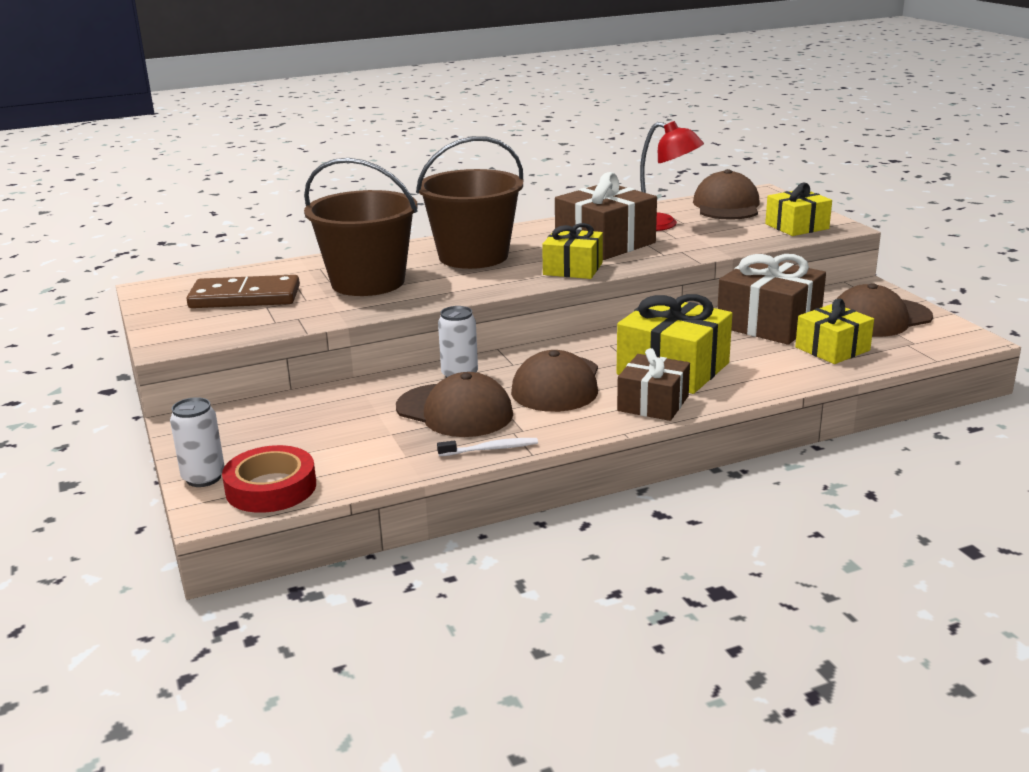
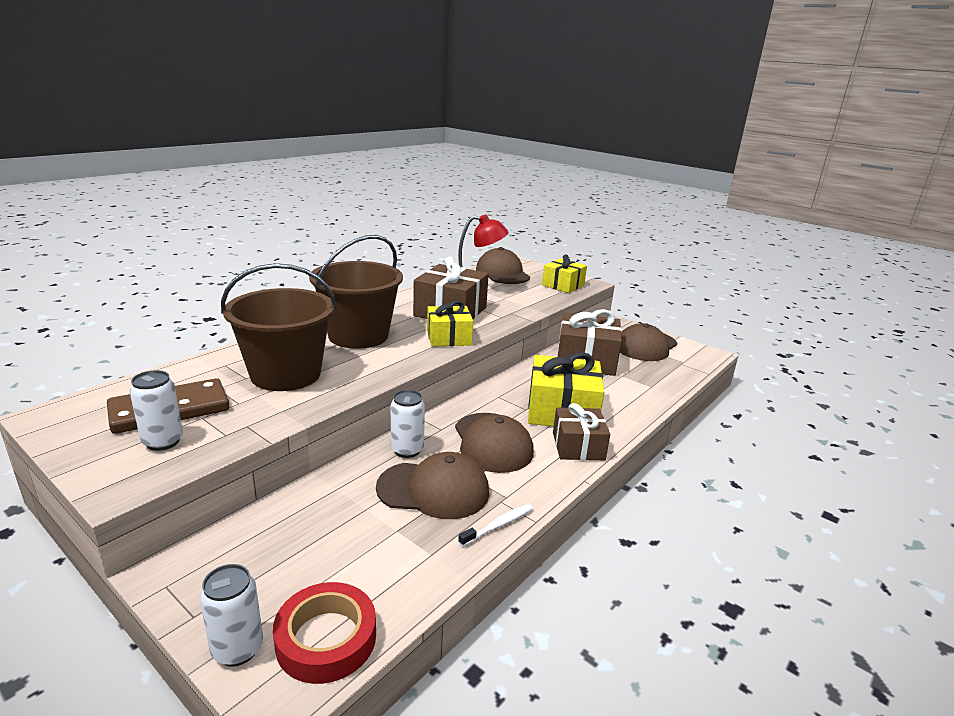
camera: 30 degrees left, 0 degrees up
(222, 319) = (163, 442): none -> white can
(832, 349) = (643, 374): yellow gift -> none

